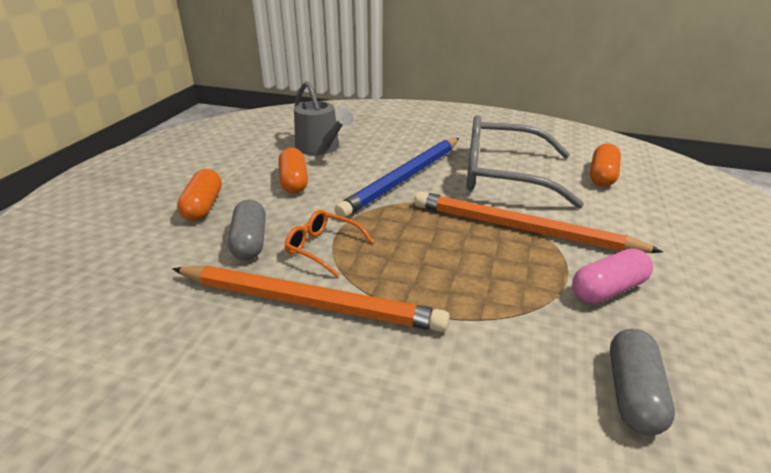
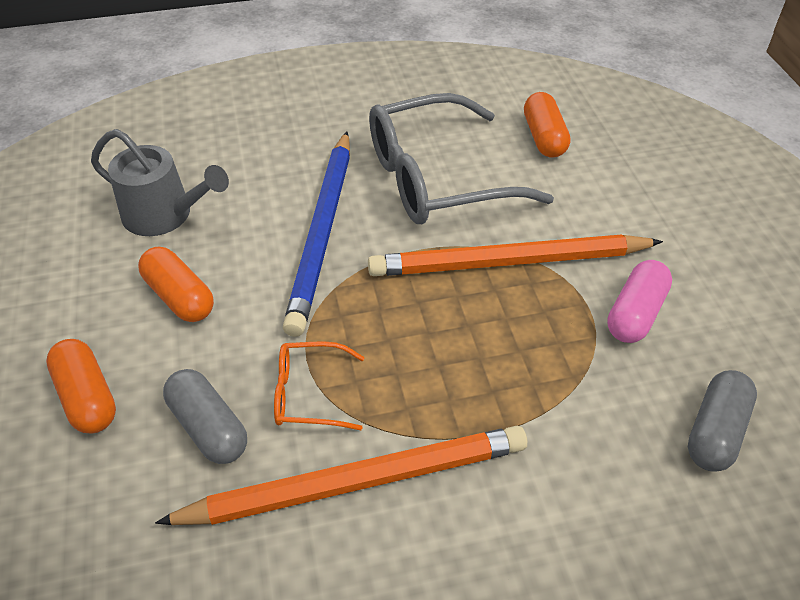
camera: 30 degrees left, 15 degrees up
(633, 393) = (716, 431): grey capsule -> grey capsule turned 45 degrees clockwise

